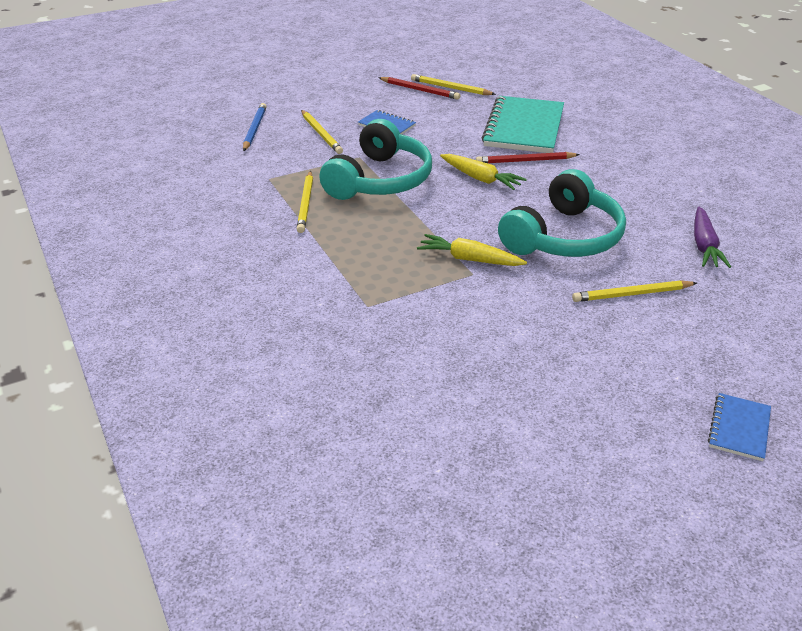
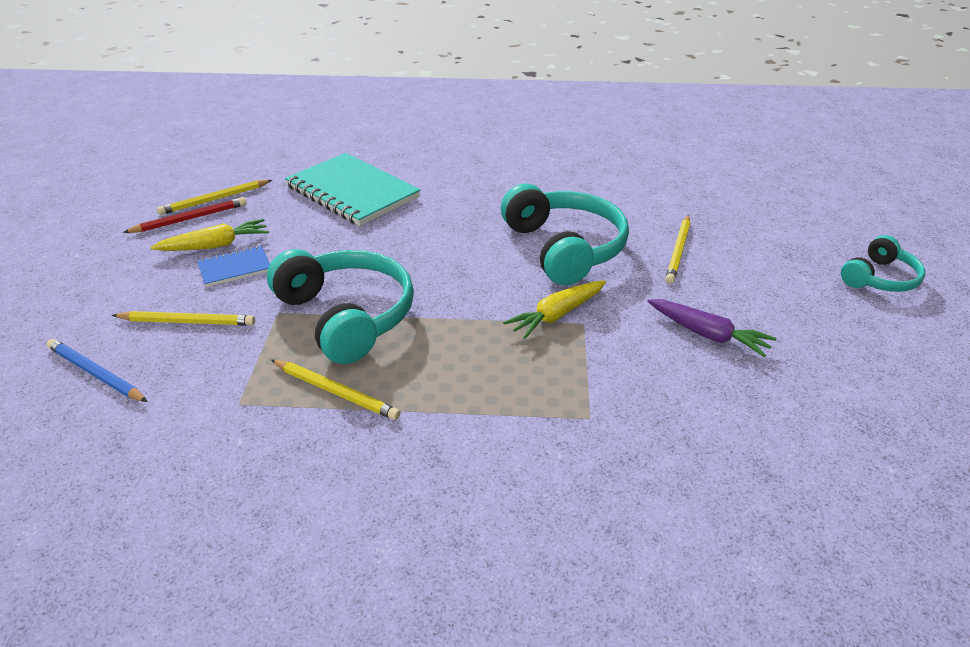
camera: 60 degrees left, 0 degrees up
(480, 178) = (417, 252): yellow carrot -> yellow carrot (215, 245)
(525, 161) = (413, 215): red pencil -> none
(704, 245) = (633, 191): purple carrot -> purple carrot (707, 334)
(739, 428) = (879, 278): blue notebook -> turquoise headphones

